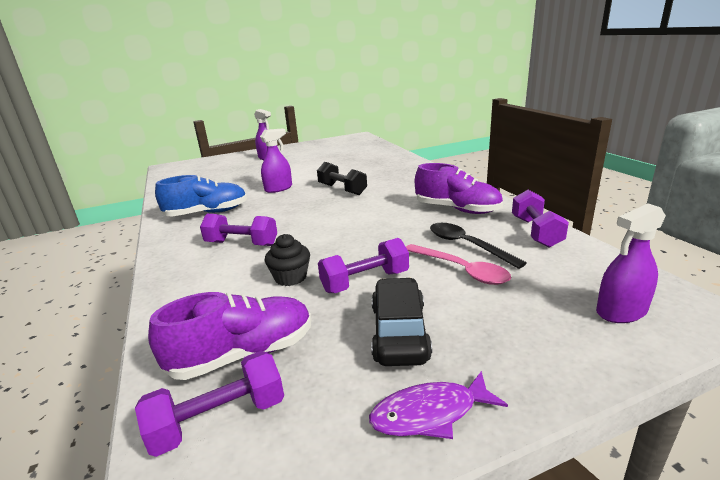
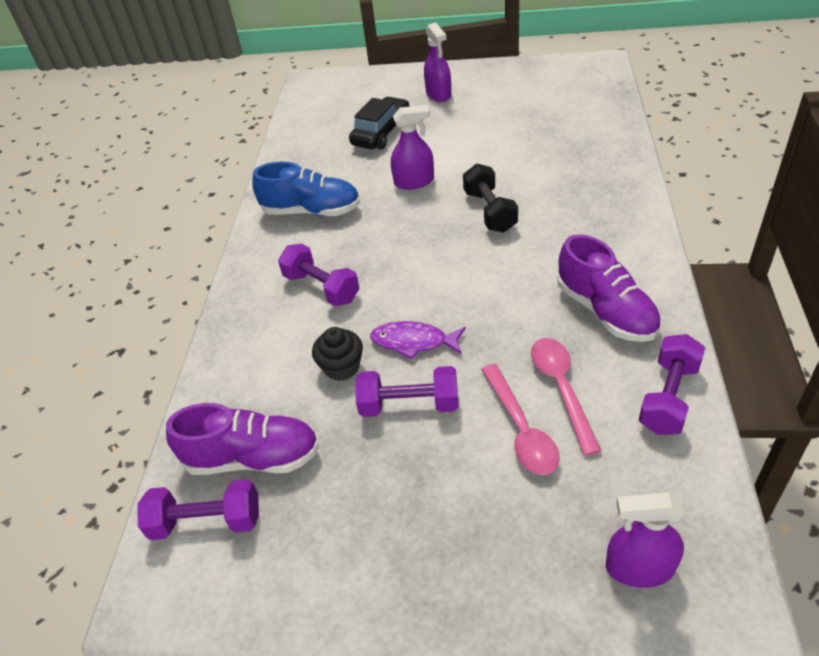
camera: 30 degrees right, 20 degrees up
(399, 332) = (396, 492): black car -> black car (381, 133)
(430, 413) = (360, 594): purple fish -> purple fish (413, 342)
(467, 245) = (561, 388): black spoon -> pink spoon

